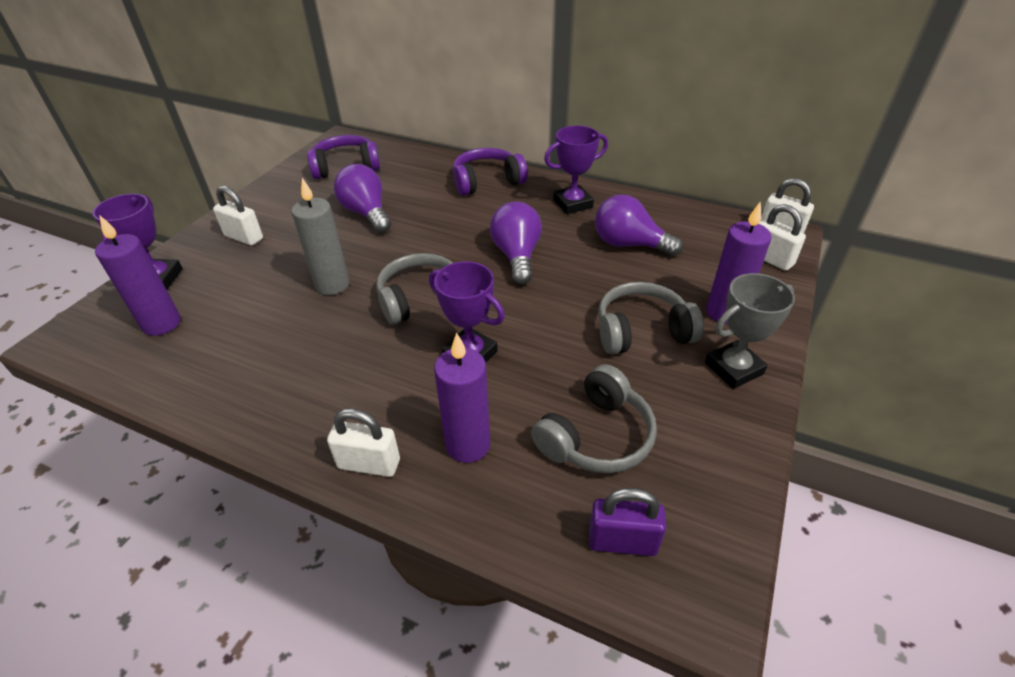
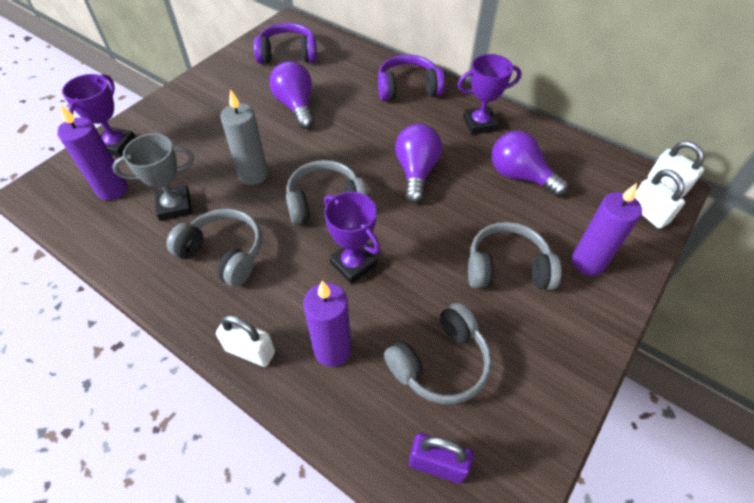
camera: 10 degrees right, 10 degrees up
(244, 237) = (190, 115): white padlock -> none
(314, 368) = (224, 253): none -> grey headphones
(733, 368) = (579, 321): grey trophy -> grey trophy (175, 206)

